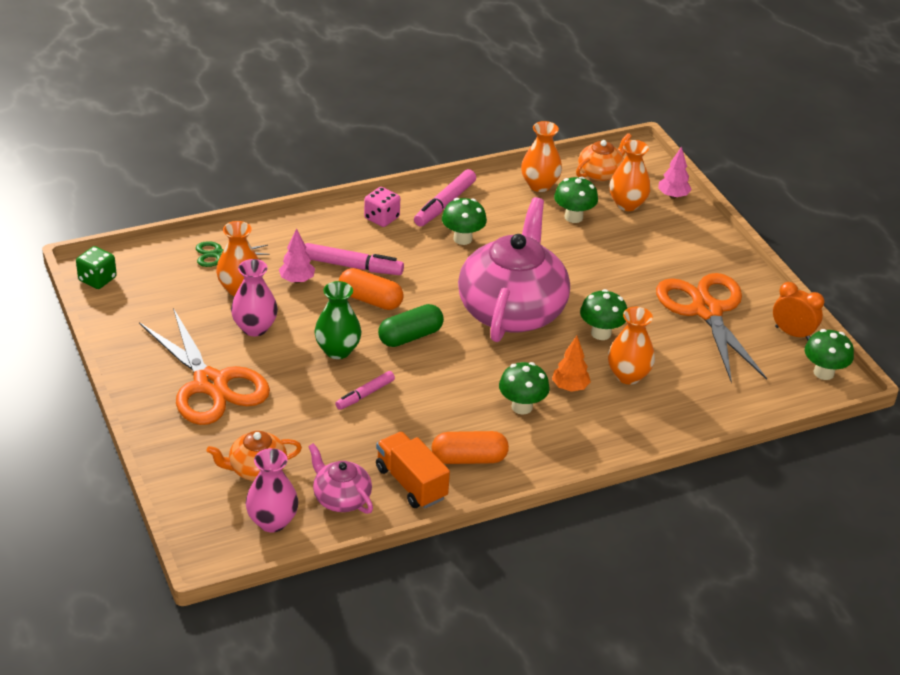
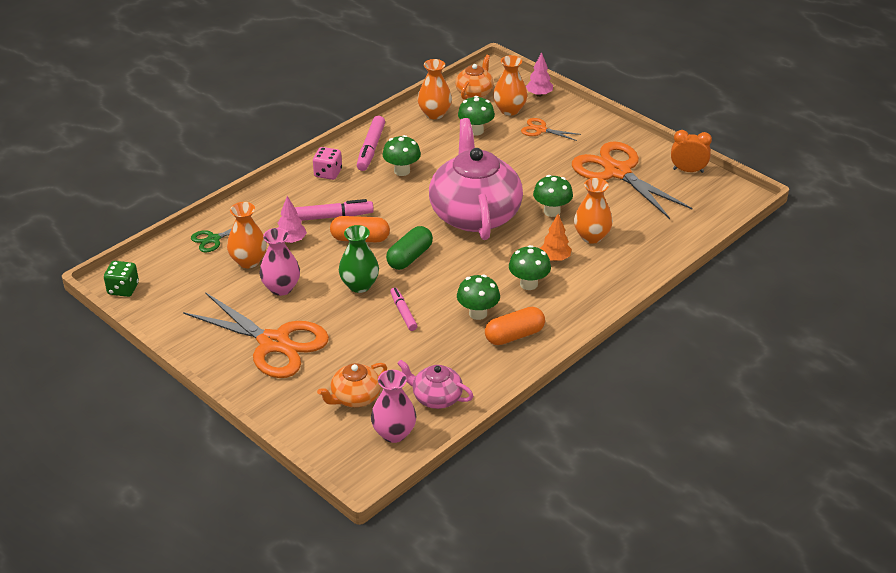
camera: 20 degrees left, 0 degrees up
(365, 395) = (403, 312): pink marker -> pink marker turned 135 degrees clockwise
(411, 483) = (482, 368): orange truck -> none
(648, 237) = (541, 130): none -> orange scissors
(823, 373) = (727, 192): green mushroom -> green mushroom (478, 313)

